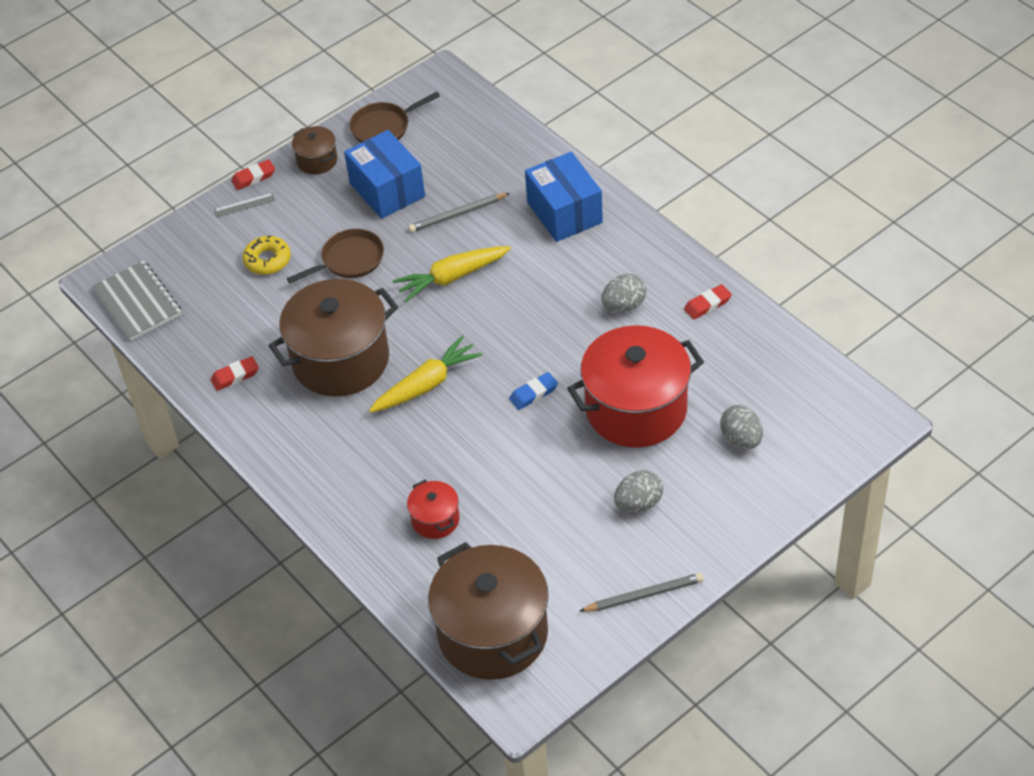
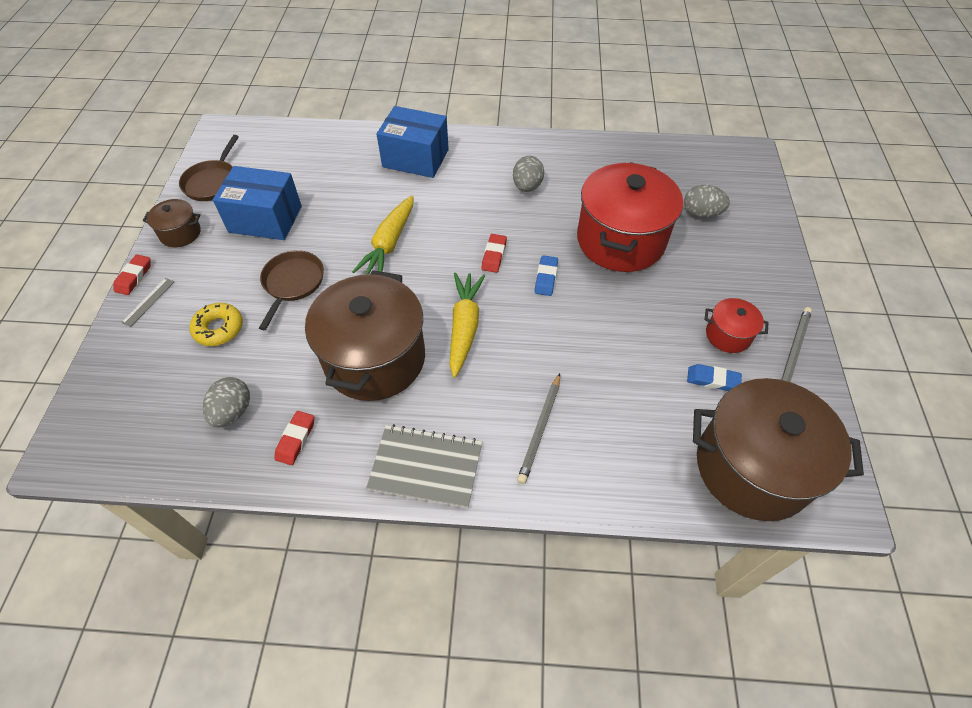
camera: 50 degrees left, 5 degrees up
(137, 302) = (122, 448): grey notebook -> grey notebook (426, 467)
(435, 519) = (600, 419): red pot -> red pot (728, 335)
(458, 214) = (341, 203): grey pencil -> grey pencil (540, 429)
(550, 562) = (712, 380): none -> blue eraser
(638, 503) = (705, 296): grey egg -> grey egg (233, 411)
(707, 304) = (574, 154): red eraser -> red eraser (494, 255)

